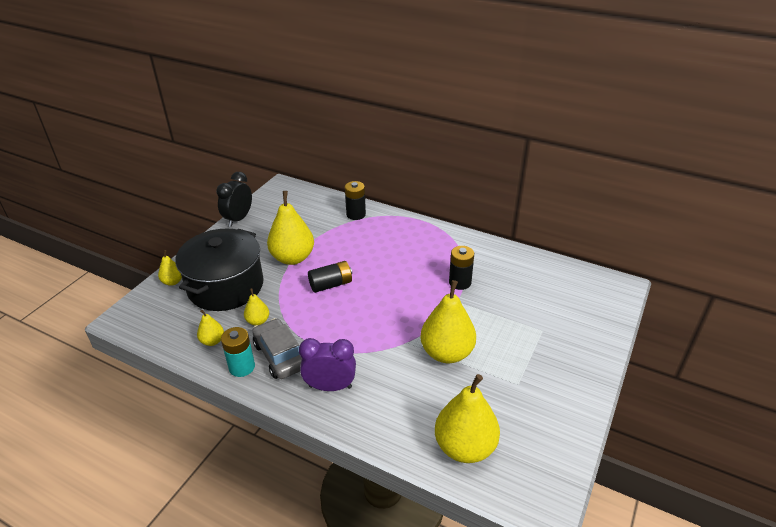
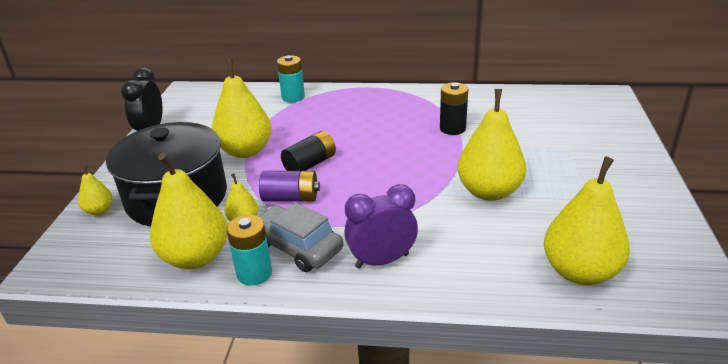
camera: 20 degrees left, 5 degrees down
(212, 341) = (196, 257): yellow pear -> yellow pear, size x2.06
(300, 311) = (290, 198): none -> purple battery
(356, 214) = (293, 97): black battery -> turquoise battery

